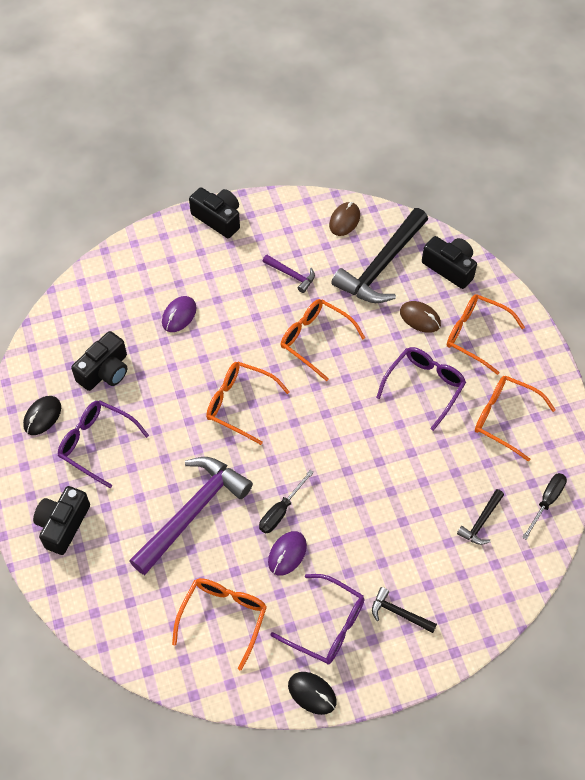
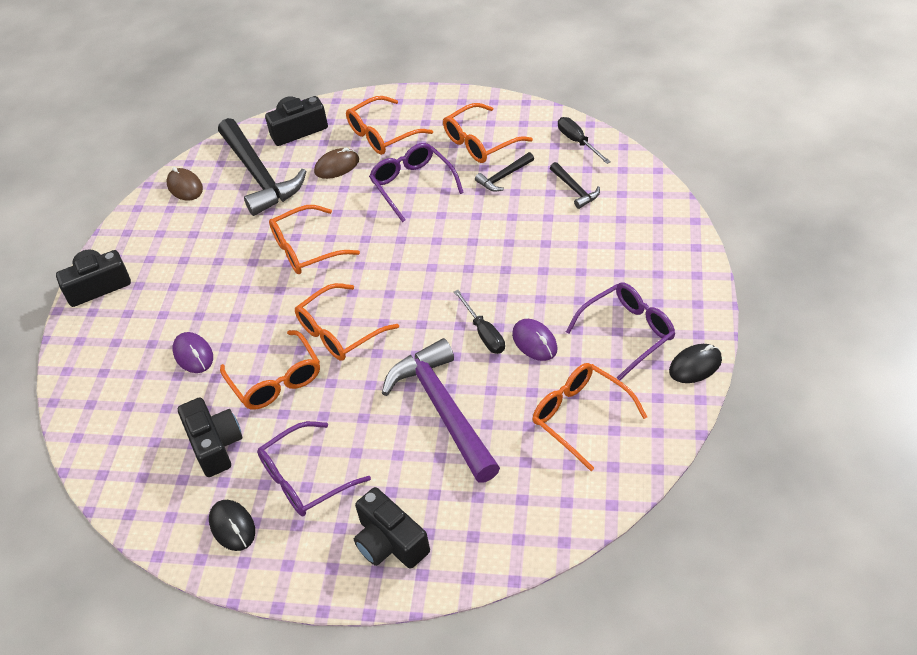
camera: 60 degrees left, 10 degrees down
(177, 382) = (275, 379): none -> orange glasses
(291, 275) = (216, 246): purple hammer -> none
(399, 613) = (639, 274): black hammer -> black hammer (504, 177)

